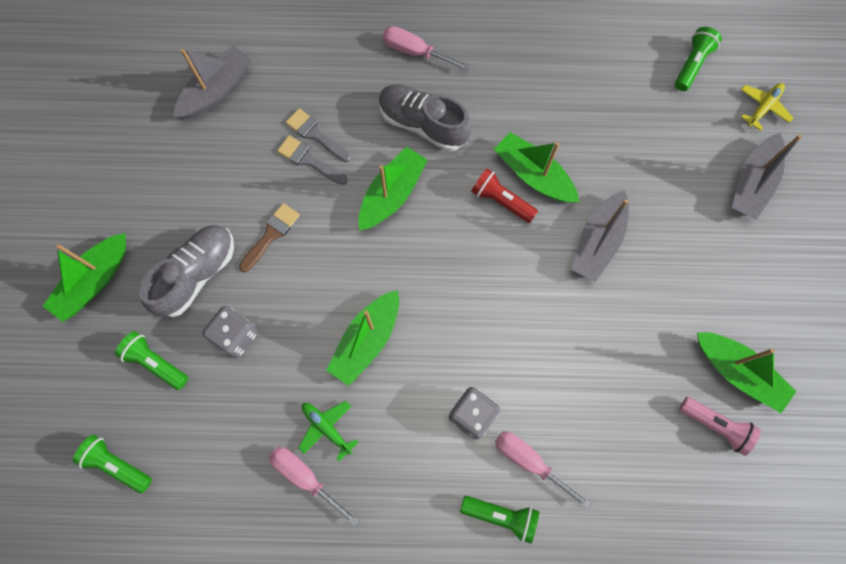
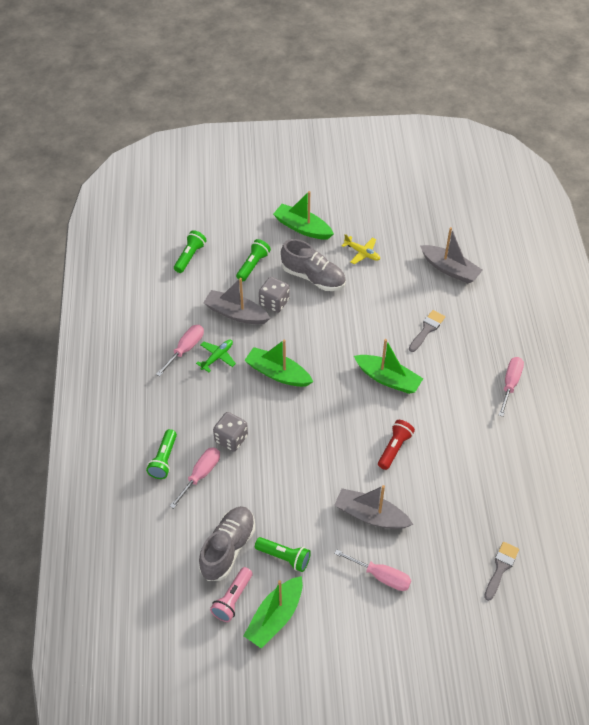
camera: 85 degrees right, 20 degrees down
(271, 234) = (346, 313): brown brush -> none
(309, 160) = (406, 327): grey brush -> grey brush (501, 568)
(423, 124) = (448, 394): grey shoe -> grey shoe (228, 548)
(533, 175) = (420, 469): green boat -> none
(680, 240) = (381, 576): none -> pink screwdriver
(692, 64) = (548, 588): green flashlight -> green flashlight (284, 557)
(752, 183) = (442, 635): grey boat -> grey boat (236, 313)
(763, 107) = (518, 647): yellow plane -> yellow plane (362, 253)

